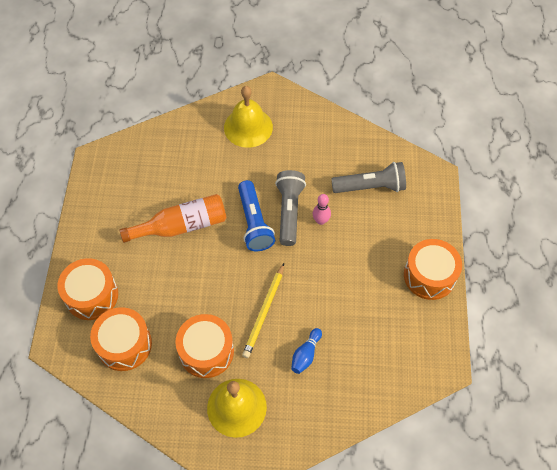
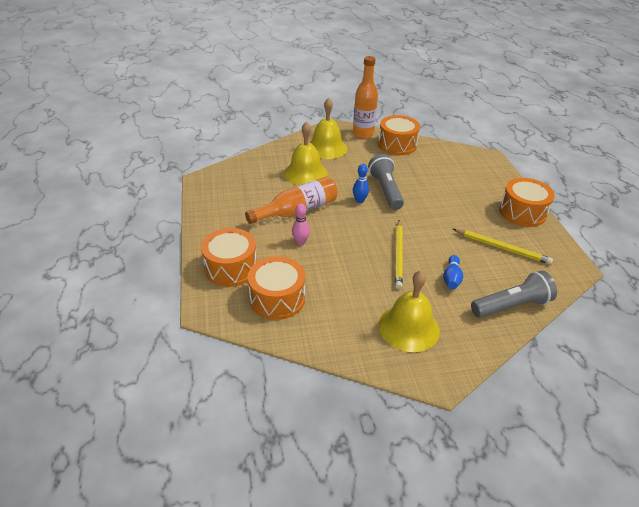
camera: 15 degrees left, 20 degrees down
(206, 351) = (359, 291): orange drum -> orange drum (397, 145)
(209, 168) = (305, 173): none -> yellow bell
(254, 223) = (359, 200): blue flashlight -> blue bowling pin
(300, 109) = (363, 134): none -> orange bottle
(321, 221) = (414, 192): pink bowling pin -> pink bowling pin (300, 242)
(370, 187) = (443, 168): grey flashlight -> grey flashlight (511, 306)
(379, 324) = (502, 248): none -> yellow pencil

